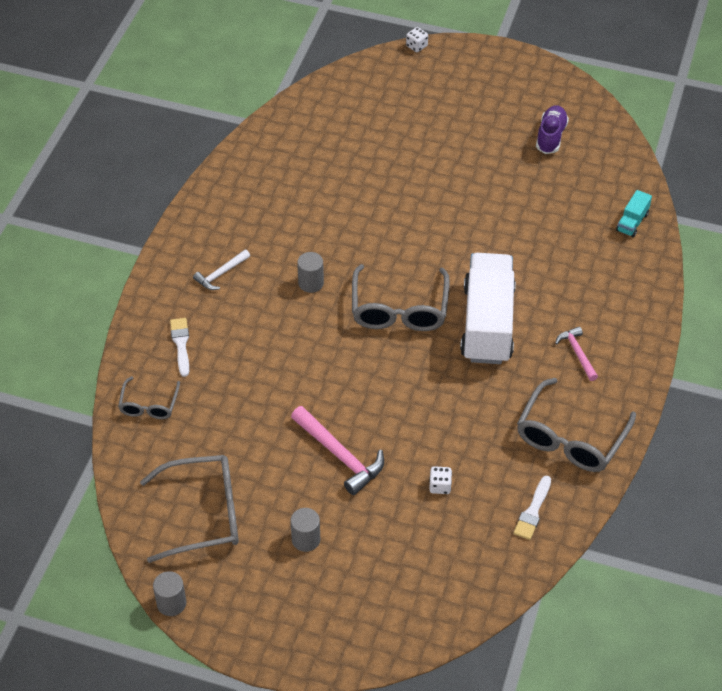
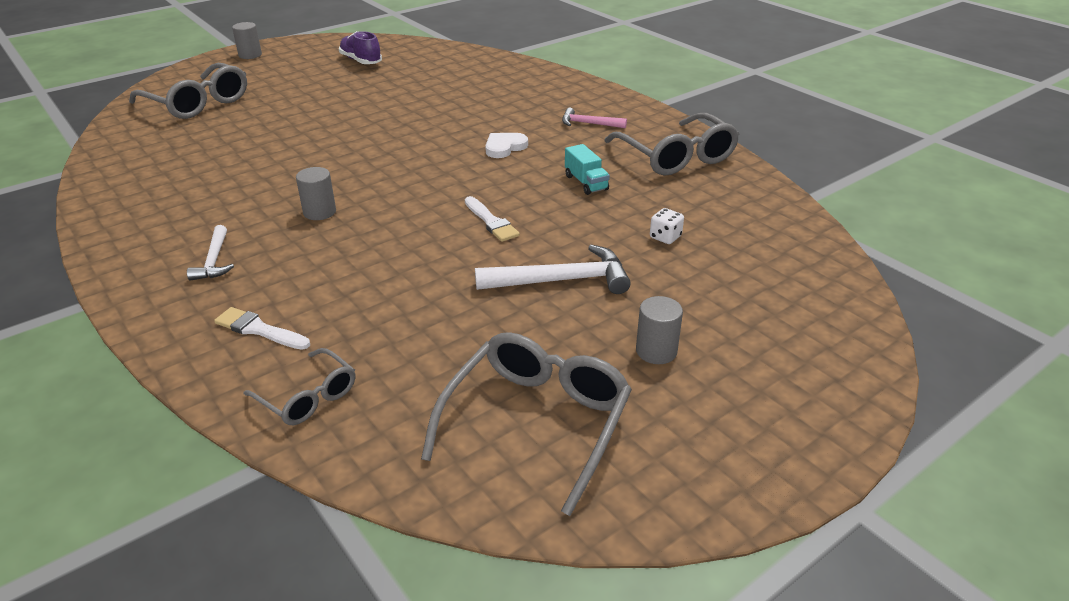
camera: 55 degrees left, 15 degrees down
(171, 603) = (661, 525): grey cylinder -> grey cylinder (250, 55)
(339, 455) = (560, 280): pink hammer -> white hammer
(399, 309) = (426, 180): grey glasses -> grey glasses (198, 103)
(416, 46) = (170, 73): white dice -> none
(487, 324) = (504, 147): white truck -> white heart
(533, 511) = (743, 201): white brush -> white brush (491, 222)
(632, 222) = (491, 64): turquoise truck -> turquoise truck (586, 183)

